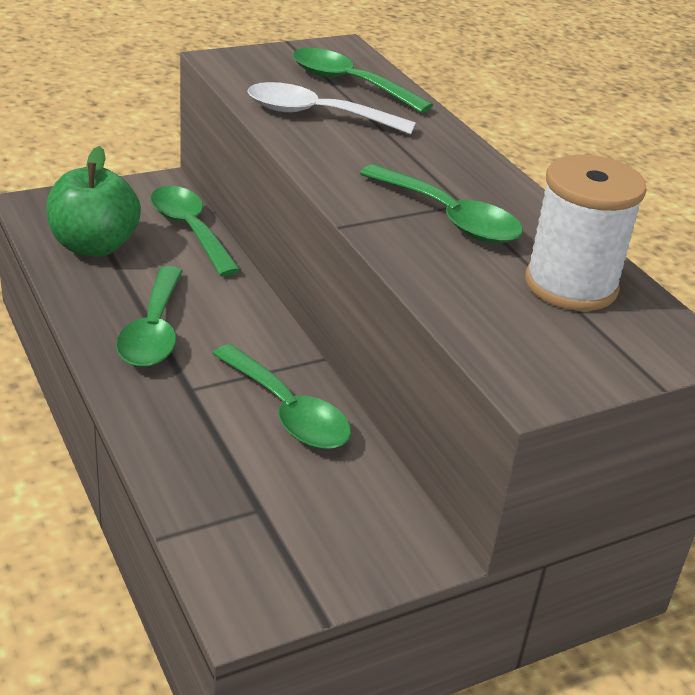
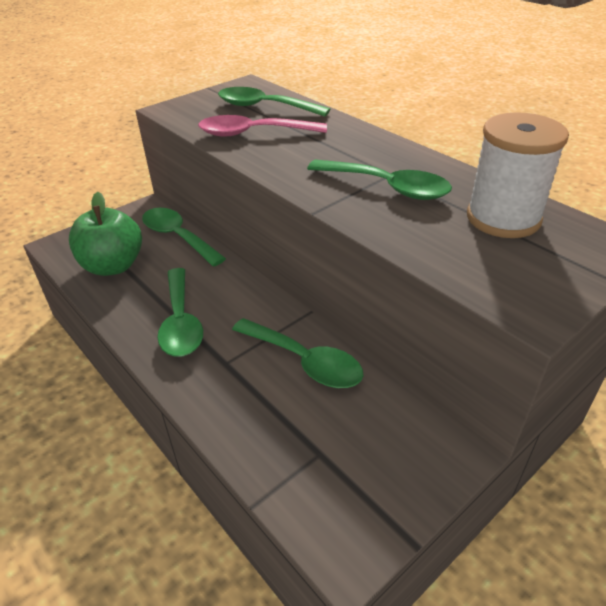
camera: 10 degrees left, 5 degrees up
(317, 115) = (253, 133): white spoon -> pink spoon

